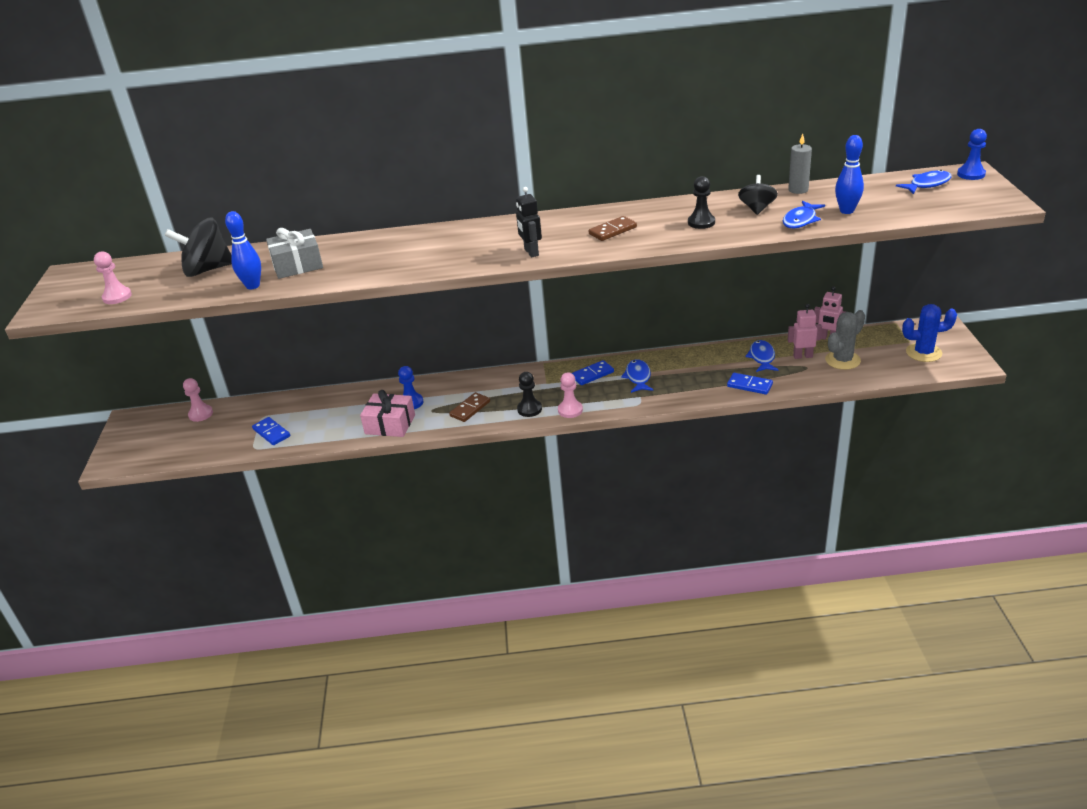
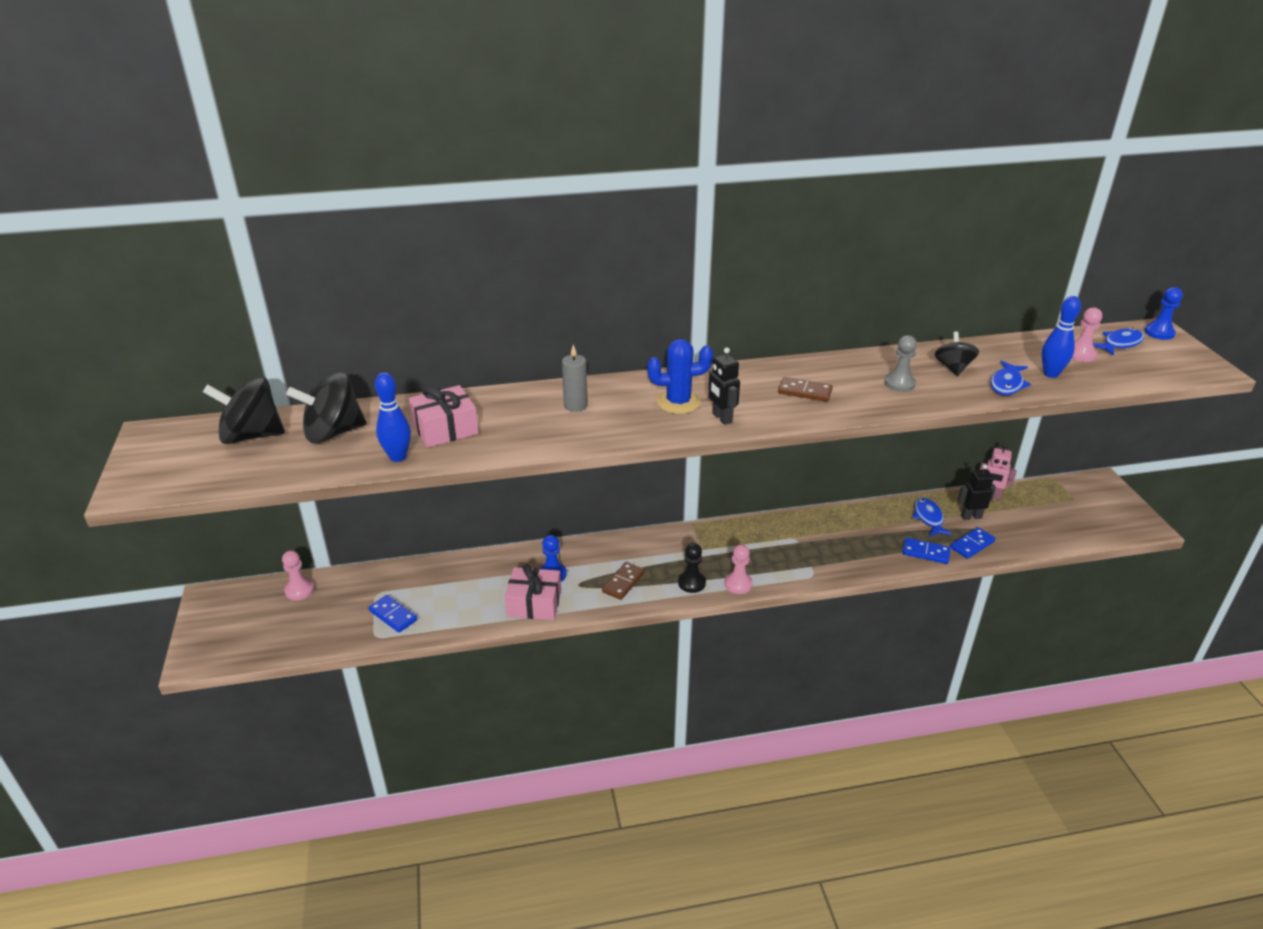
camera: 10 degrees left, 0 degrees up
(117, 297) = (226, 469): pink pawn -> pink pawn (1080, 354)
(144, 273) = (251, 436): none -> black spinning top
(297, 265) = (445, 429): grey gift -> pink gift
(592, 374) = (750, 538): blue domino -> blue domino (972, 544)
(612, 231) = (804, 392): brown domino -> brown domino turned 60 degrees clockwise
(638, 377) = (802, 542): blue fish -> none
(701, 222) = (899, 384): black pawn -> grey pawn
(798, 190) = (987, 345): grey candle -> grey candle (575, 406)
(802, 356) = (971, 516): pink robot -> black robot
(842, 360) = (1014, 522): grey cactus -> none
(923, 353) = (1094, 513): blue cactus -> blue cactus (678, 402)

